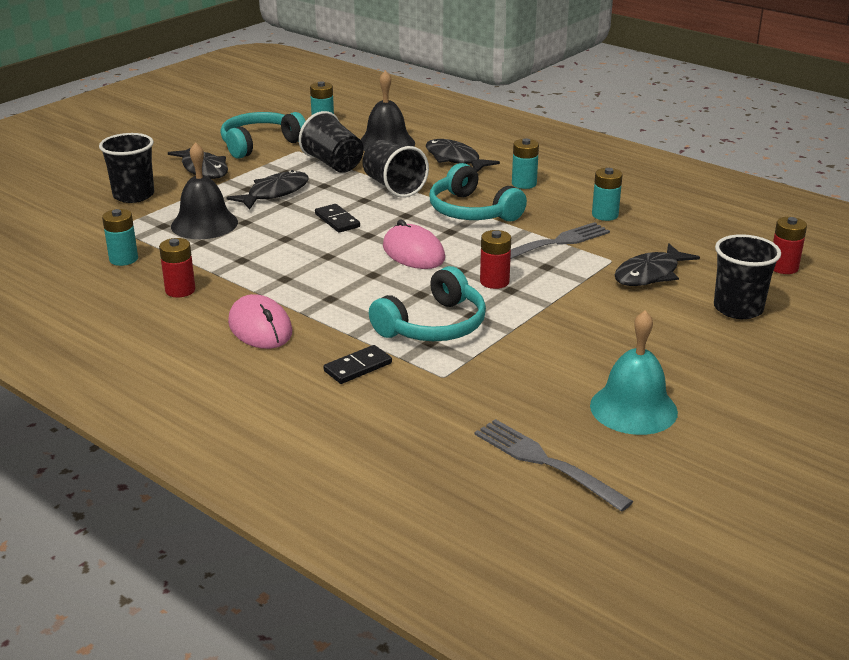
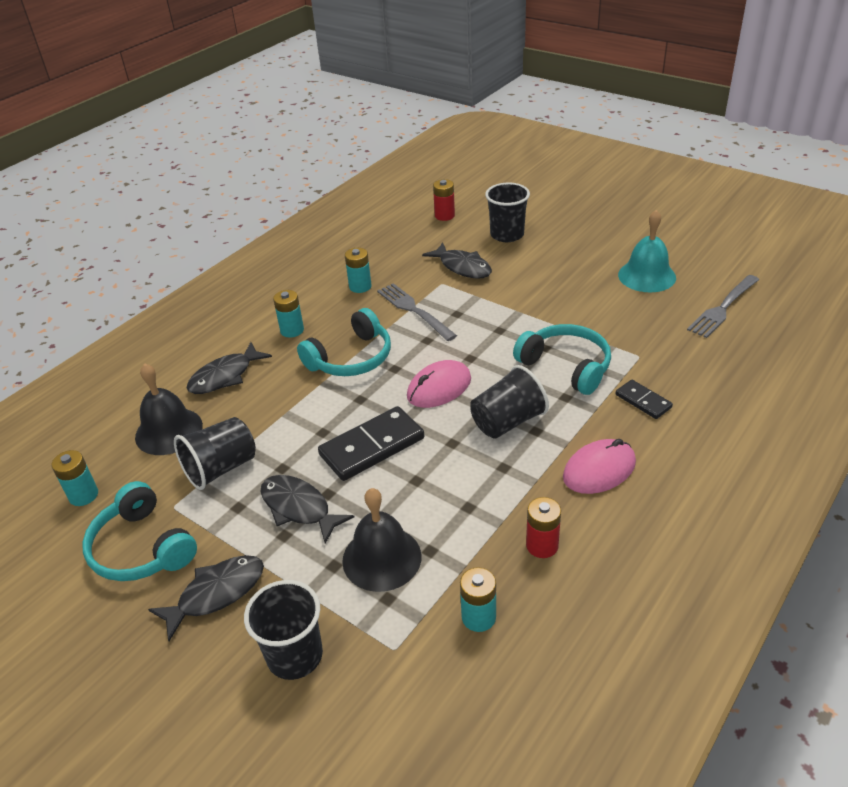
camera: 90 degrees left, 10 degrees up
(337, 220) = (372, 446): black domino -> black domino, size x1.82
(393, 187) = (290, 414): black cup -> black cup (507, 422)
(494, 282) = (487, 339): red battery -> none

